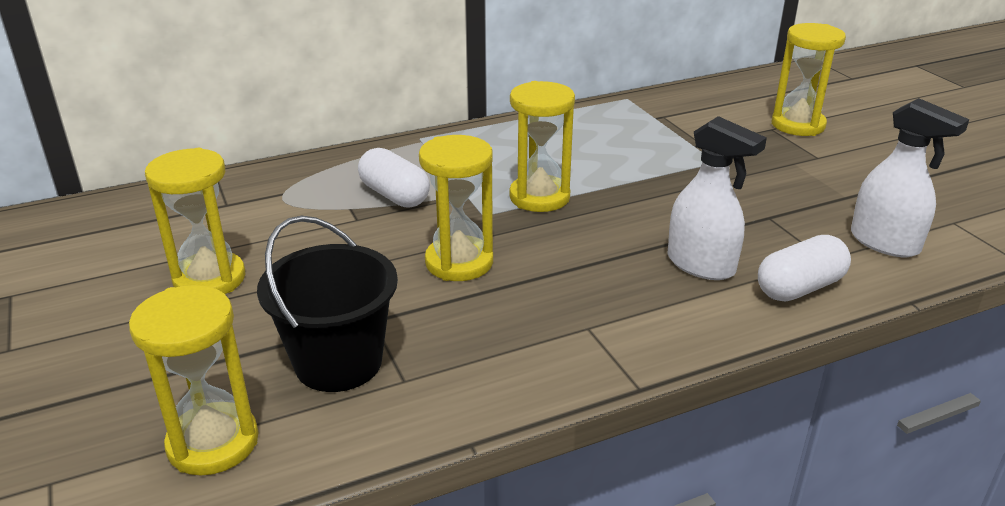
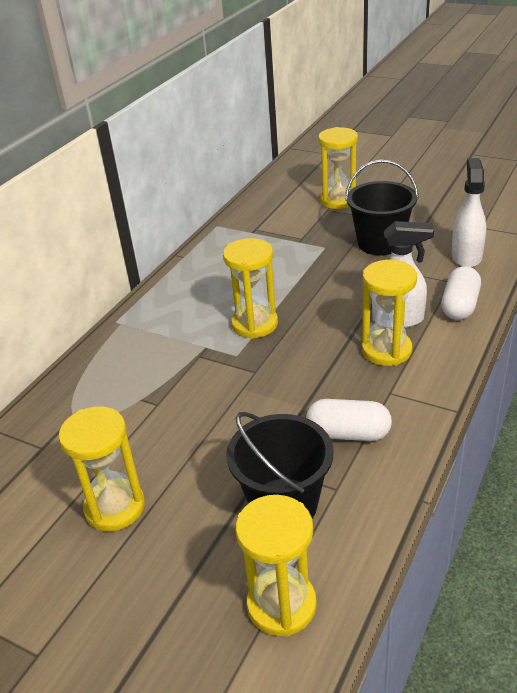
camera: 35 degrees left, 5 degrees up
(394, 195) = (159, 373): white capsule -> white capsule (348, 434)
(459, 262) = (265, 395): yellow hourglass -> yellow hourglass (386, 350)
(788, 184) = (380, 243): none -> black bucket
(885, 243) = (466, 256): white spray bottle -> white spray bottle turned 90 degrees counterclockwise

